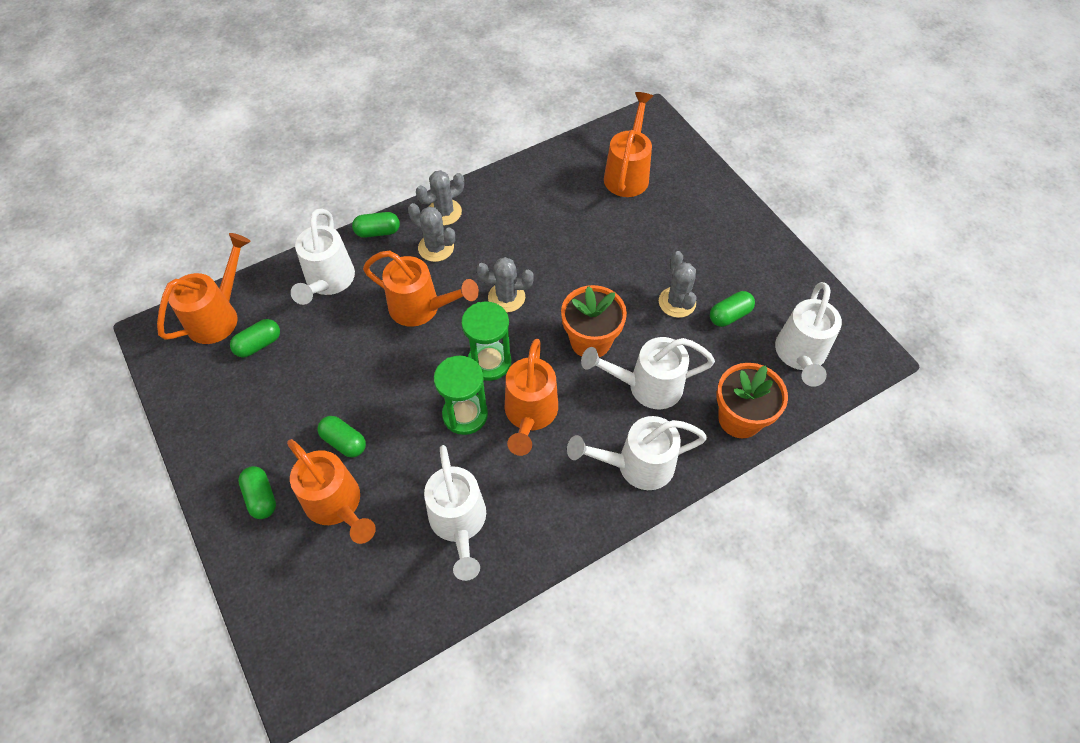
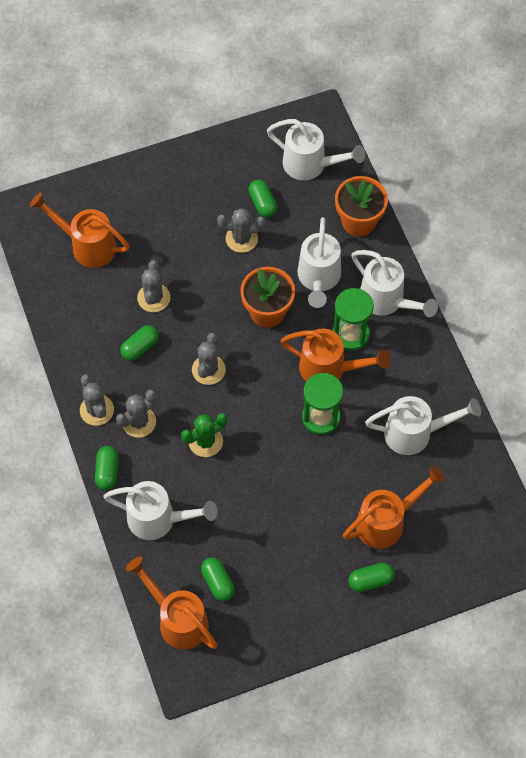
camera: 80 degrees left, 5 degrees up
(344, 442) = (330, 513): green capsule -> green capsule (140, 347)
(421, 308) = (205, 441): orange watering can -> green cactus
(489, 362) = (273, 392): green hourglass -> green hourglass (351, 334)
(582, 236) = (153, 298): none -> grey cactus
(637, 465) = (386, 300): white watering can -> white watering can turned 45 degrees counterclockwise

